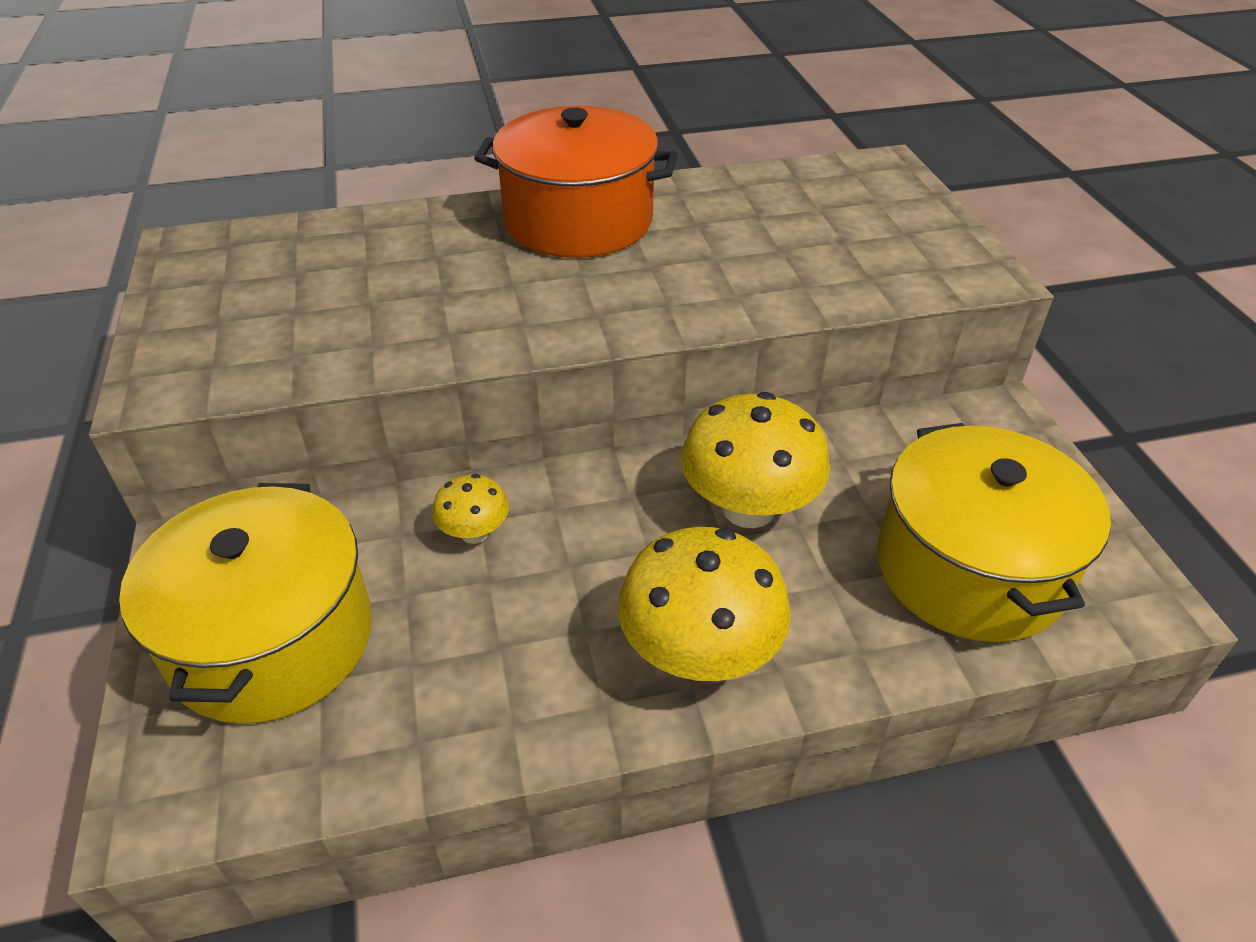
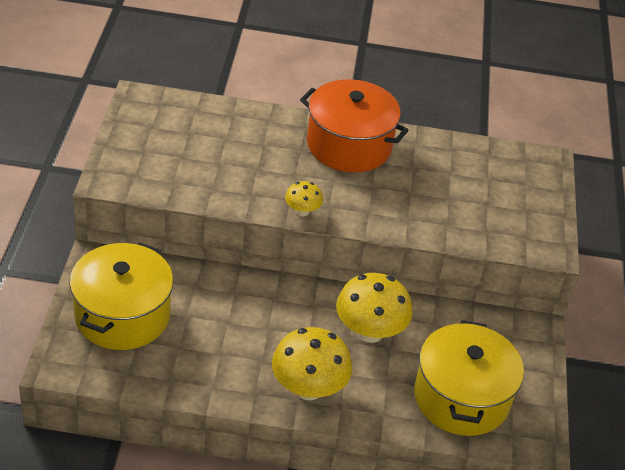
camera: 15 degrees right, 0 degrees up
(474, 533) = (230, 298): yellow mushroom -> yellow mushroom (302, 211)

